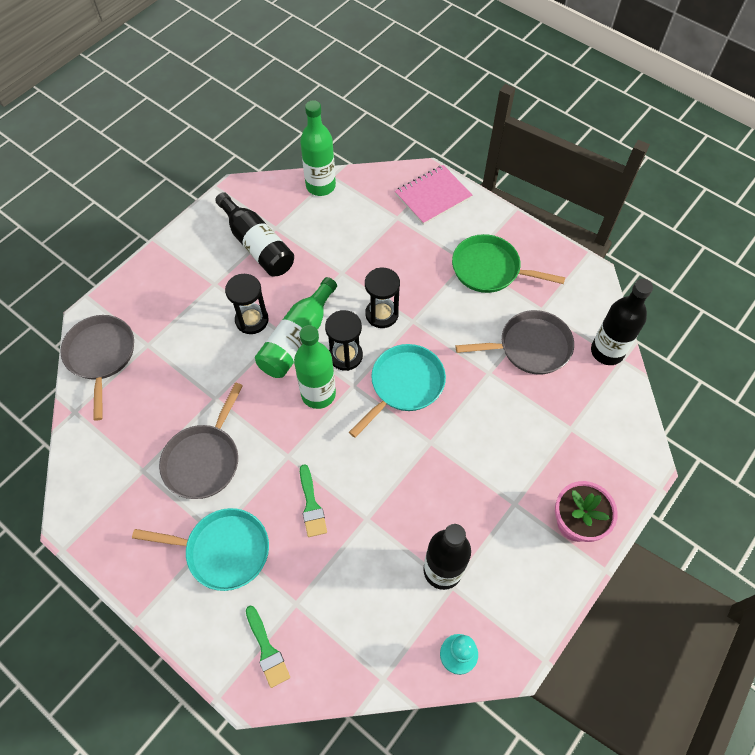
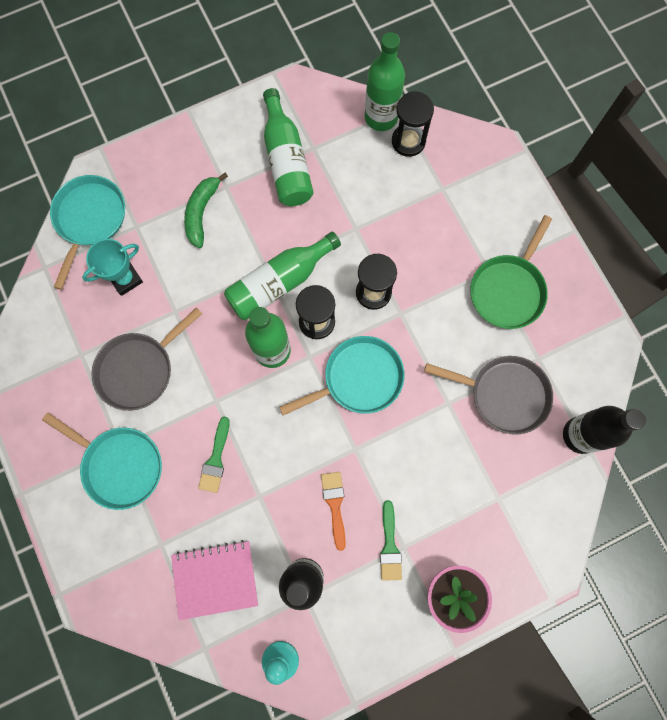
camera: 25 degrees right, 15 degrees up
(101, 356) = (89, 219): grey pan -> turquoise pan
(157, 390) = (126, 279): none -> turquoise trophy
(202, 311) = (202, 212): none -> green banana
(252, 320) = (244, 243): black hourglass -> black hourglass (408, 141)
(257, 245) = (286, 161): black bottle -> green bottle
(267, 650) = (118, 574): green brush -> green brush (390, 546)
(433, 196) = (492, 178): pink notebook -> pink notebook (215, 579)
(437, 495) = (334, 505): none -> orange brush
(490, 269) = (508, 290): green pan -> green pan turned 105 degrees counterclockwise

